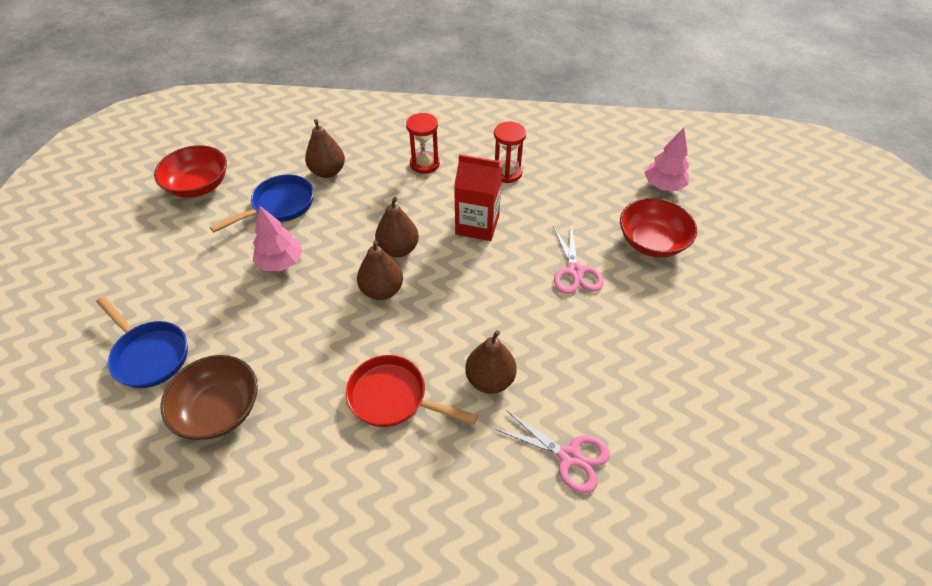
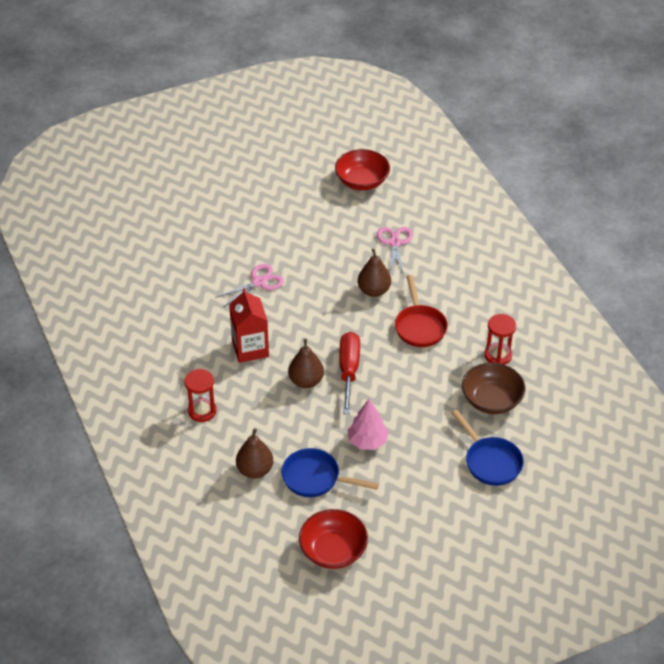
camera: 120 degrees left, 5 degrees down
(149, 354) = (490, 461): blue pan -> blue pan turned 135 degrees clockwise
(382, 290) = (348, 371): brown pear -> red screwdriver
(507, 173) = (179, 355): red hourglass -> red hourglass (498, 355)
(651, 242) = (202, 254): red bowl -> red bowl (362, 181)
(663, 185) = (135, 263): pink tree -> none

